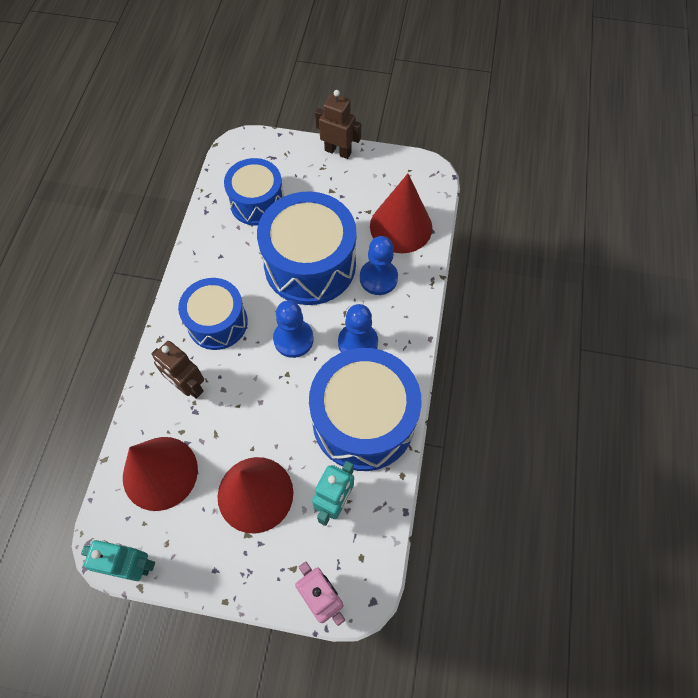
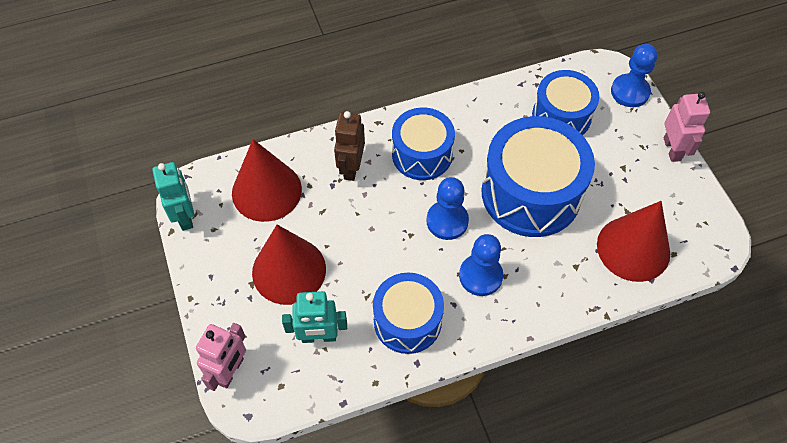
camera: 60 degrees right, 5 degrees down
(338, 151) = (672, 149): brown robot -> pink robot
(363, 420) = (407, 321): blue drum -> blue drum, size x0.63
(378, 278) = (560, 258): blue pawn -> blue pawn (630, 92)

